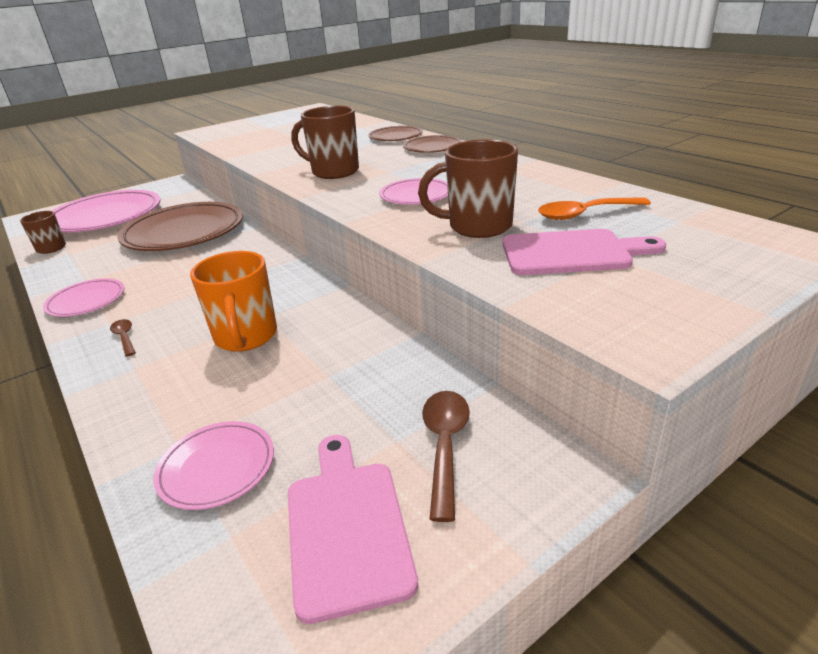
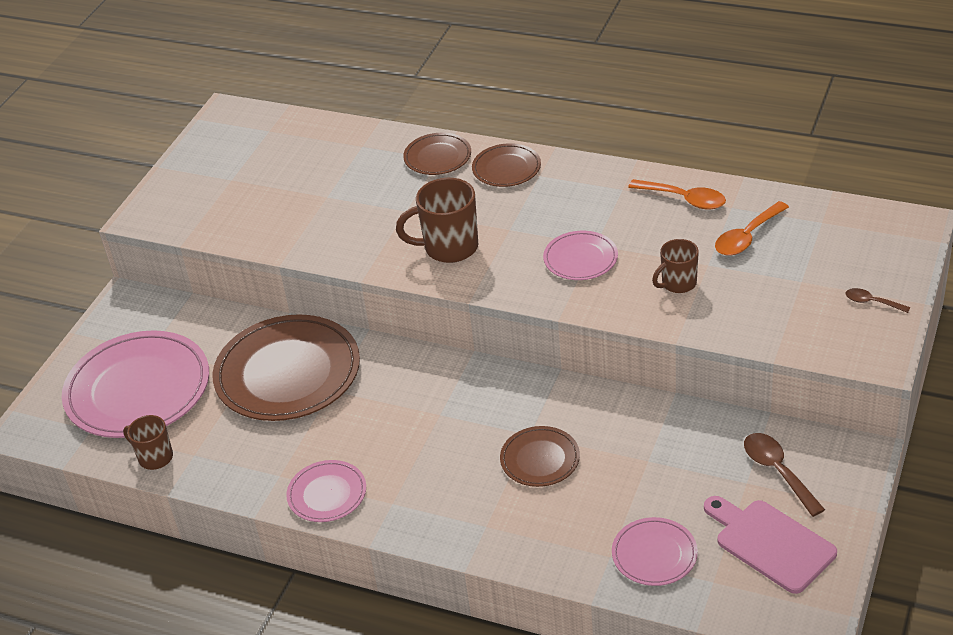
camera: 30 degrees left, 10 degrees up
(125, 337) = (431, 507): brown spoon -> brown spoon (872, 302)
(246, 337) = (540, 459): orange mug -> brown plate
(478, 226) = (678, 283): brown mug -> brown mug, size x0.61
(551, 183) = (684, 199): none -> orange spoon
(572, 253) = (774, 289): pink cutting board -> none

